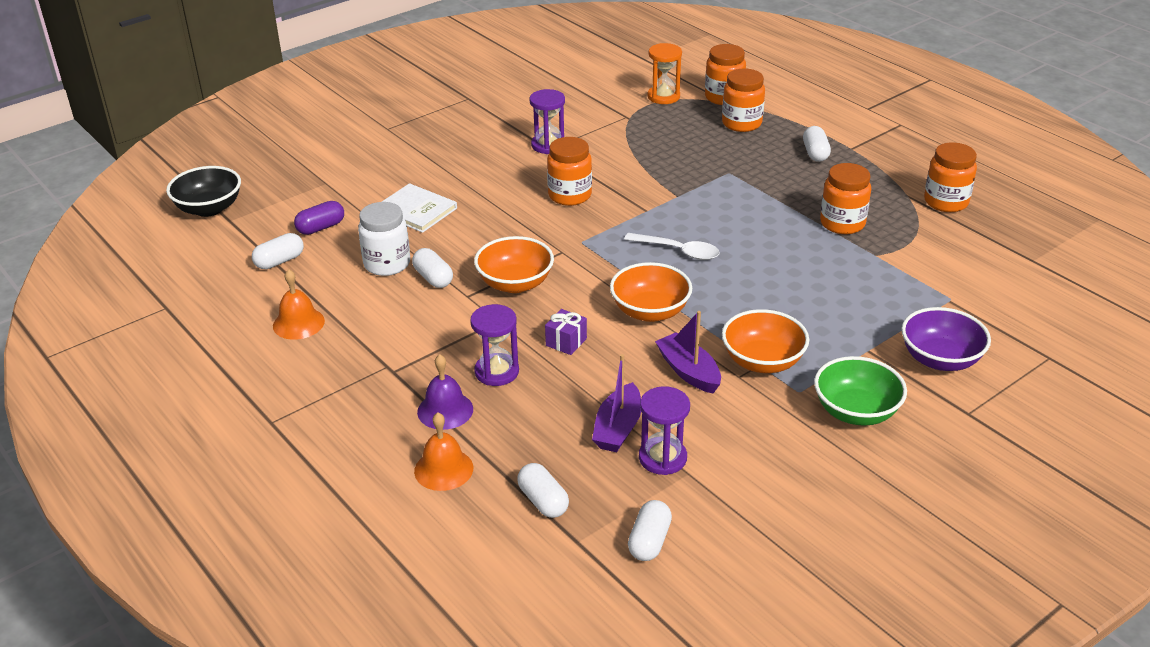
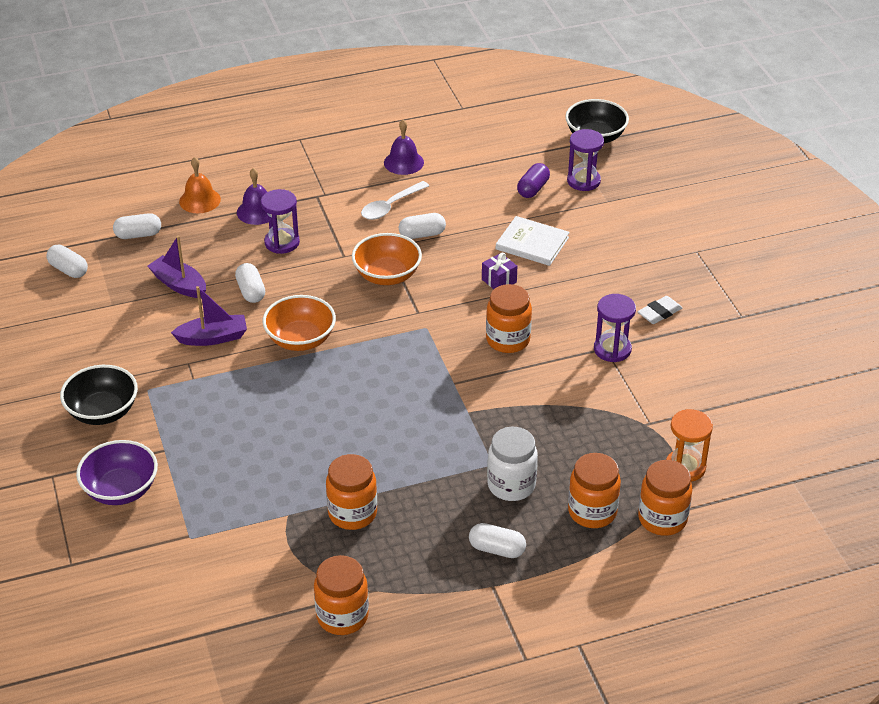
camera: 110 degrees right, 5 degrees up
(279, 261) = (493, 163): white capsule -> white capsule (251, 291)
(298, 323) = (403, 162): orange bell -> purple bell
(321, 227) = (533, 189): purple capsule -> purple capsule turned 45 degrees clockwise
(387, 264) = (457, 214): white jar -> white jar (511, 485)
(416, 210) = (532, 243): white book -> white book turned 60 degrees clockwise
(486, 132) = (659, 313): none -> white eraser
(566, 342) = (293, 284): purple gift -> purple gift (499, 281)
(662, 458) = (134, 297): purple hourglass -> purple hourglass (583, 181)
(678, 251) = (376, 383): white spoon -> white spoon (391, 206)
(762, 361) = (195, 382): orange bowl -> none
(856, 411) = (103, 412): green bowl -> black bowl

